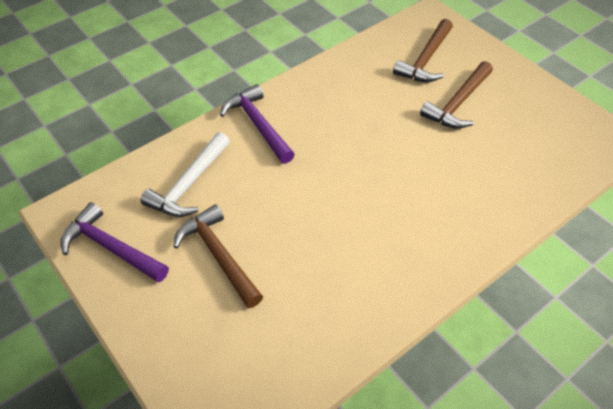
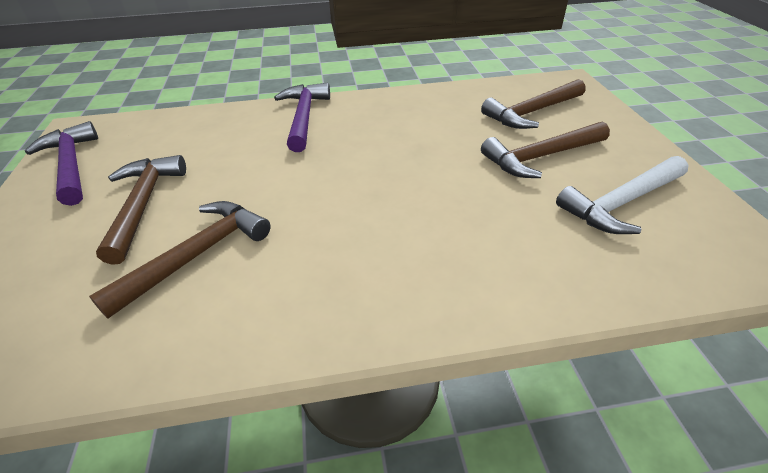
camera: 30 degrees right, 10 degrees down
(189, 184) = (192, 141): white hammer -> white hammer (621, 203)
(303, 274) = (197, 255): none -> brown hammer

